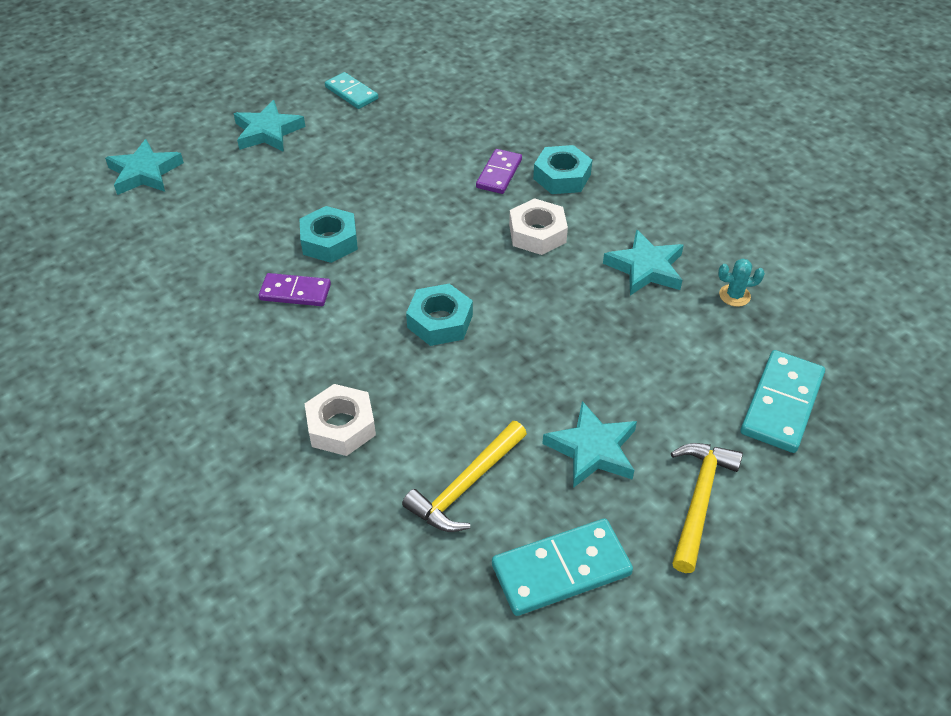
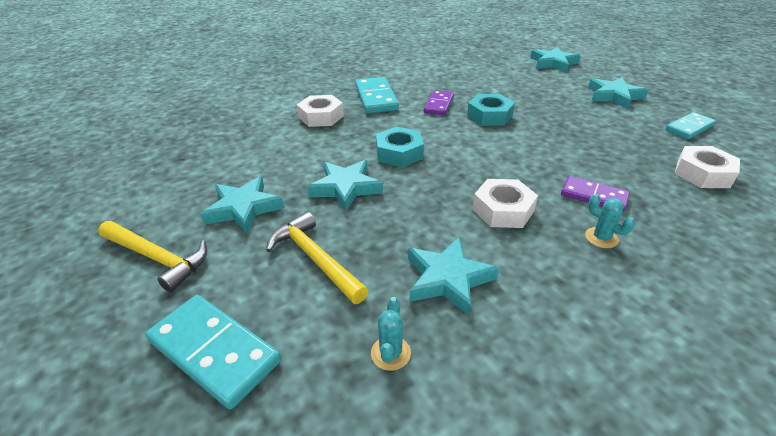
camera: 100 degrees right, 10 degrees down
(445, 104) = (703, 174): none -> white nut
(466, 486) = (250, 153): yellow hammer -> yellow hammer (315, 259)
(527, 361) = (345, 188): none -> turquoise star
(561, 570) = (162, 182): turquoise domino -> turquoise domino (376, 98)
(562, 176) = (601, 238): turquoise nut -> turquoise cactus

